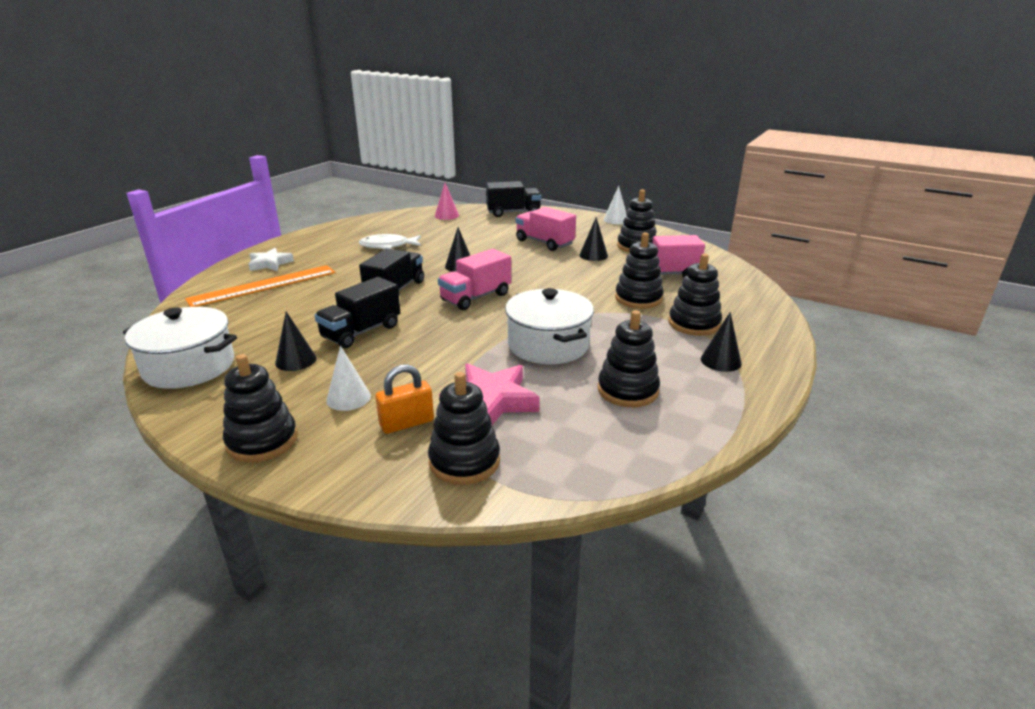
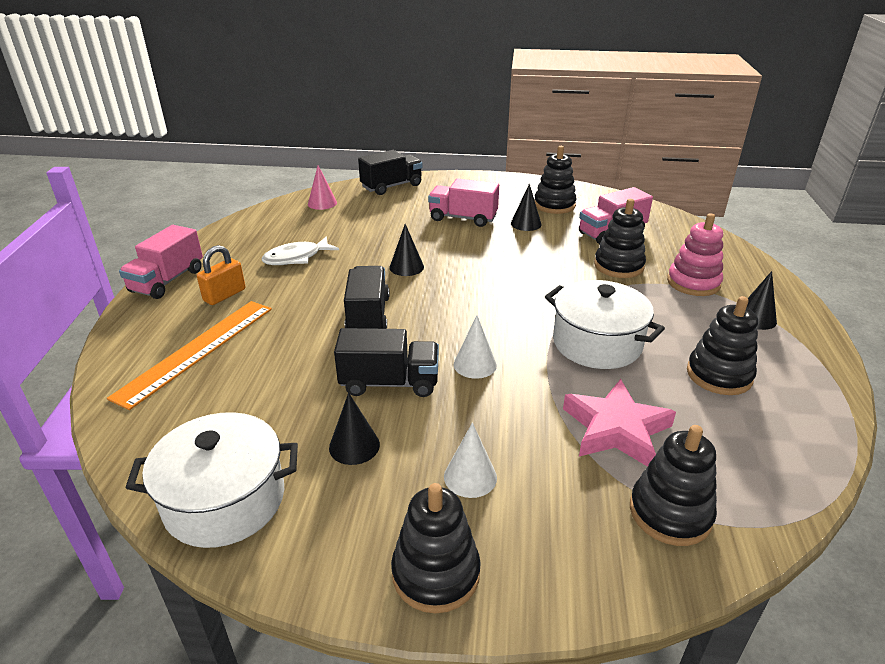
camera: 25 degrees left, 5 degrees up
(270, 263) = (171, 316): white star -> none
(361, 332) = (389, 383): black truck -> black truck turned 105 degrees counterclockwise
(407, 423) = (565, 487): orange padlock -> orange padlock (224, 295)
(476, 297) = (465, 303): pink truck -> pink truck (167, 281)
(615, 220) = (502, 177): white cone -> white cone (475, 364)
(694, 324) = (693, 283): black stacking toy -> pink stacking toy

